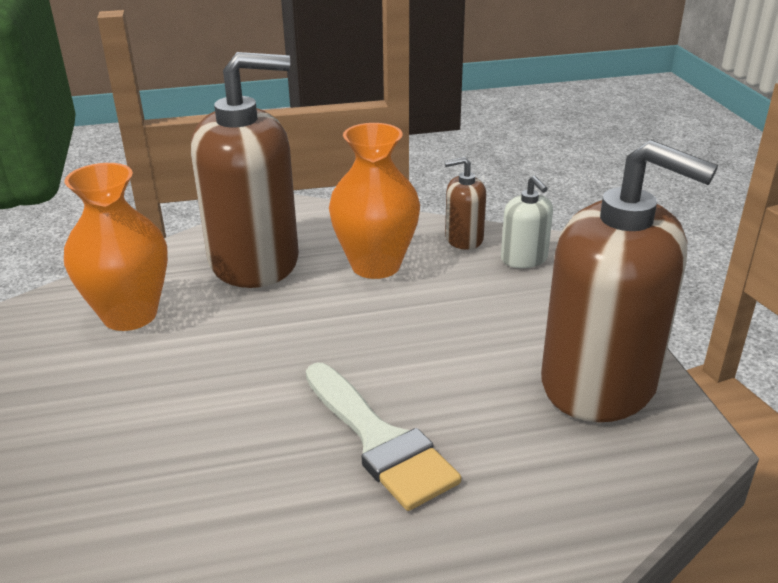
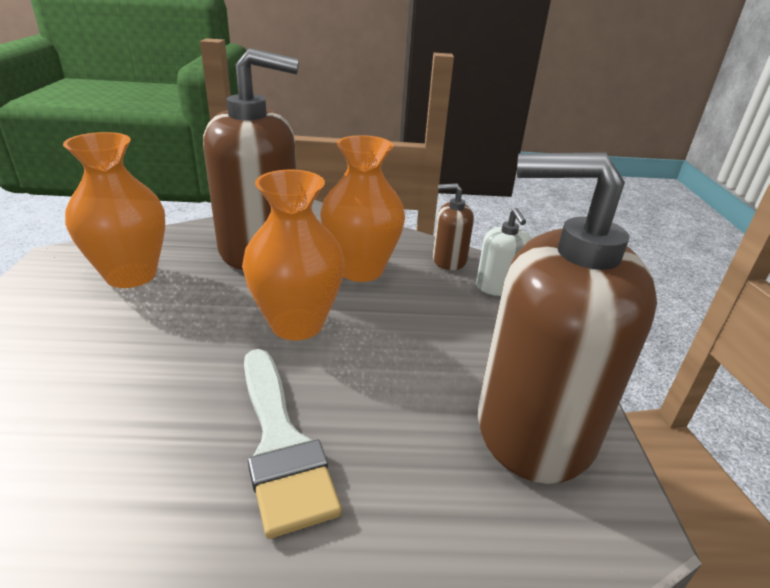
camera: 10 degrees right, 0 degrees up
(337, 333) = (297, 324): none -> orange vase
(599, 382) = (534, 426): brown soap dispenser -> brown soap dispenser turned 150 degrees clockwise

